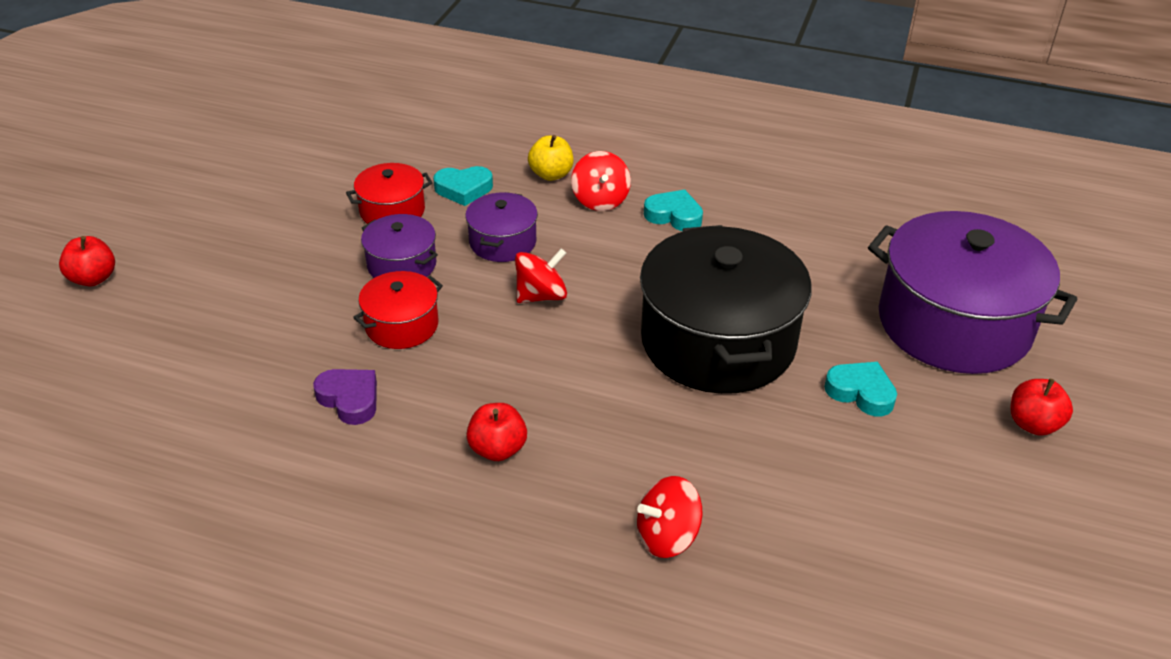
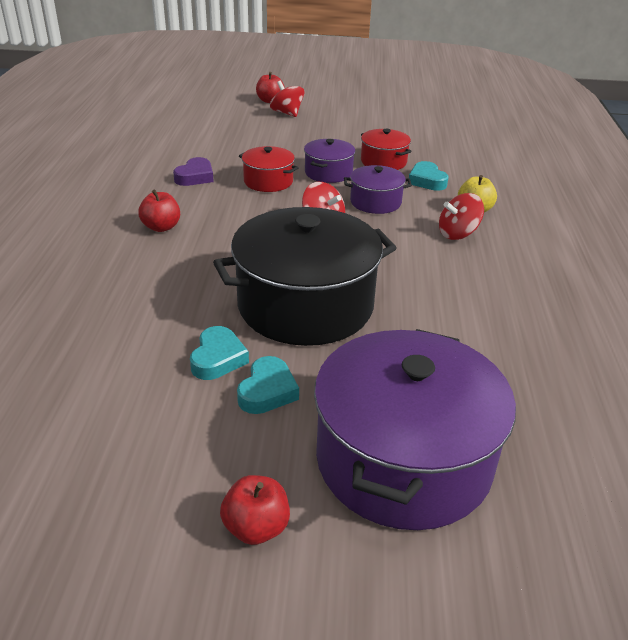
camera: 75 degrees right, 5 degrees down
(667, 536) = (85, 299): red spinning top -> red spinning top (287, 113)
(674, 216) = (463, 269): turquoise heart -> turquoise heart (218, 358)

